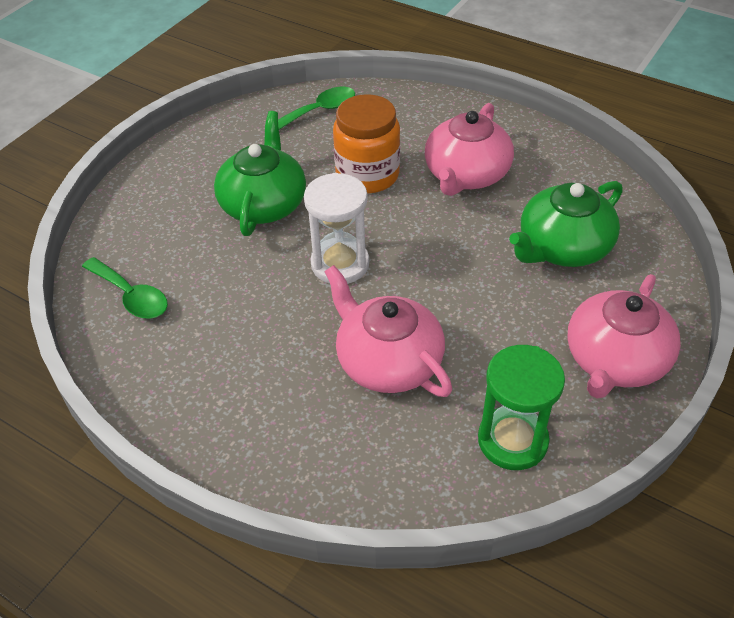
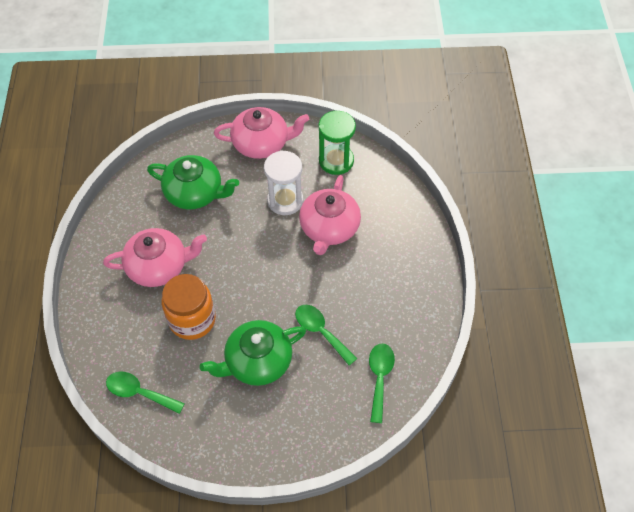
camera: 125 degrees left, 10 degrees up
(243, 273) = (321, 332): none -> green spoon
(340, 264) = (279, 288): white hourglass -> white hourglass (285, 200)

